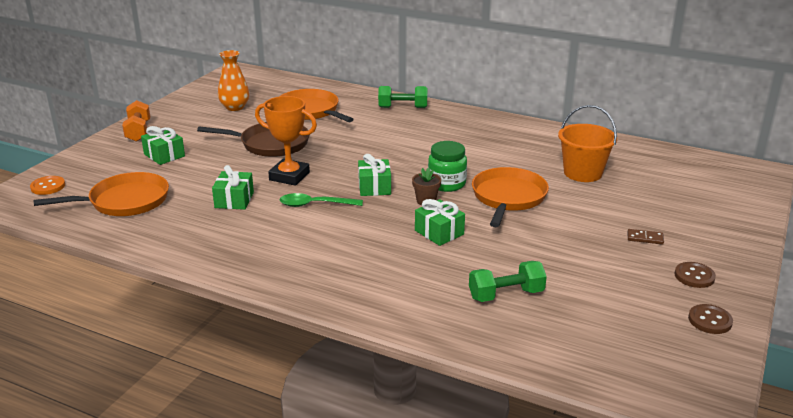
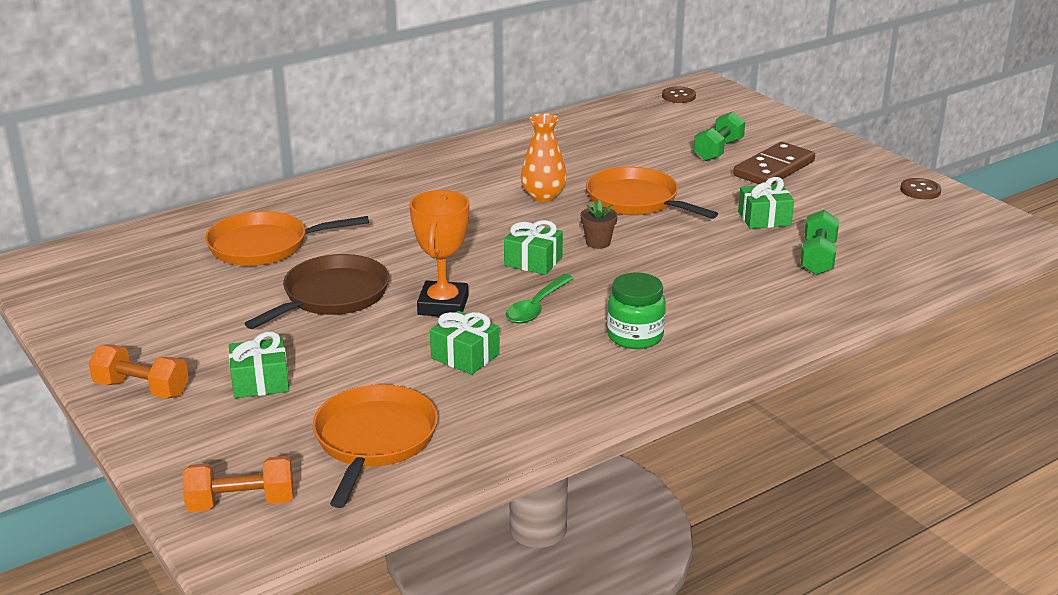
camera: 60 degrees left, 0 degrees up
(48, 186) = (241, 503): orange button -> orange dumbbell
(235, 107) = (169, 295): orange vase -> orange vase (543, 196)
(289, 176) = (443, 305): orange trophy -> orange trophy turned 45 degrees counterclockwise
(402, 107) = (341, 189): green dumbbell -> green dumbbell (718, 150)
(439, 232) = (673, 255): green gift -> green gift (764, 218)
(446, 184) = (572, 221): green jar -> green jar (635, 336)
(582, 173) = (624, 152): orange bucket -> none
(645, 238) = (774, 169): brown domino -> brown domino, size x2.33
(694, 276) = (852, 172): brown button -> brown button (678, 96)

